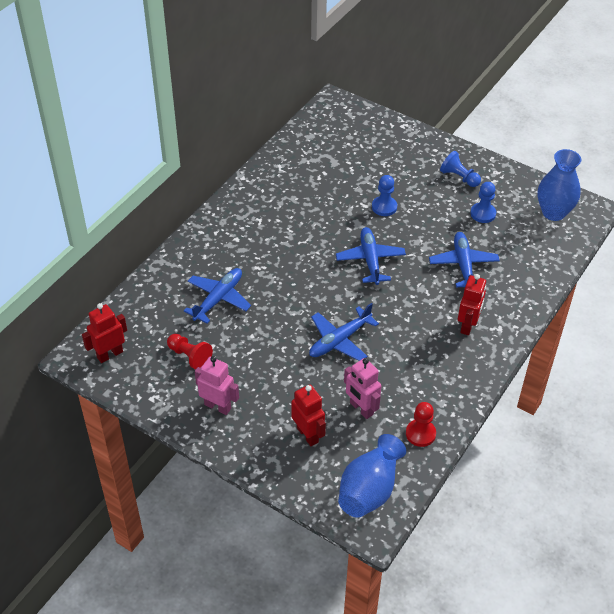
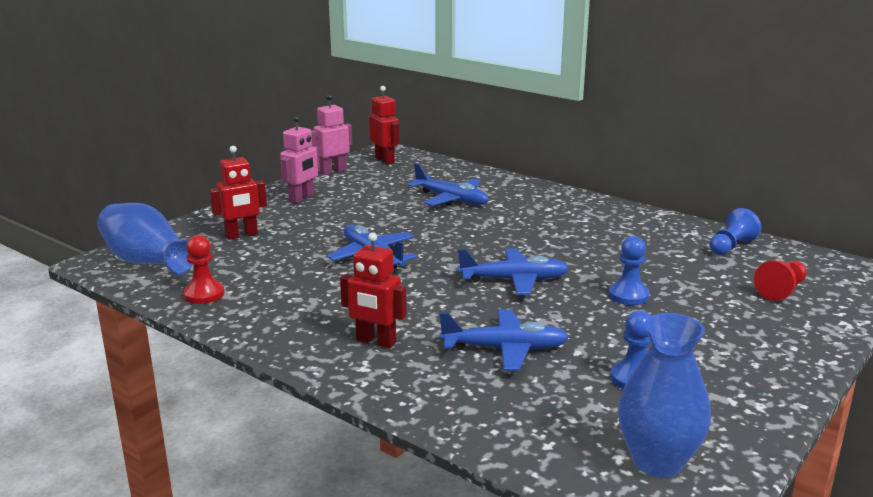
camera: 95 degrees right, 25 degrees down
(189, 356) = (372, 188): red pawn -> red pawn (781, 290)
(361, 409) = (262, 263): pink robot -> pink robot (333, 171)
(459, 177) = (726, 364): blue pawn -> blue pawn (731, 247)

